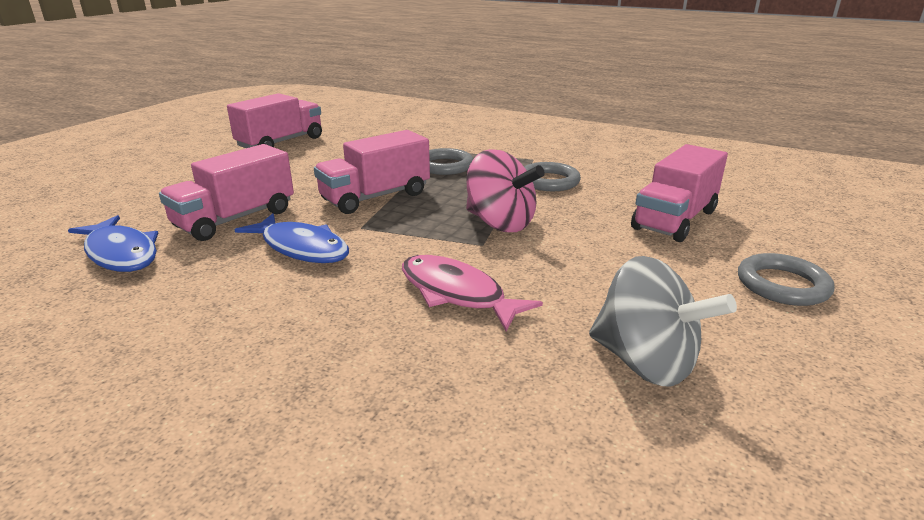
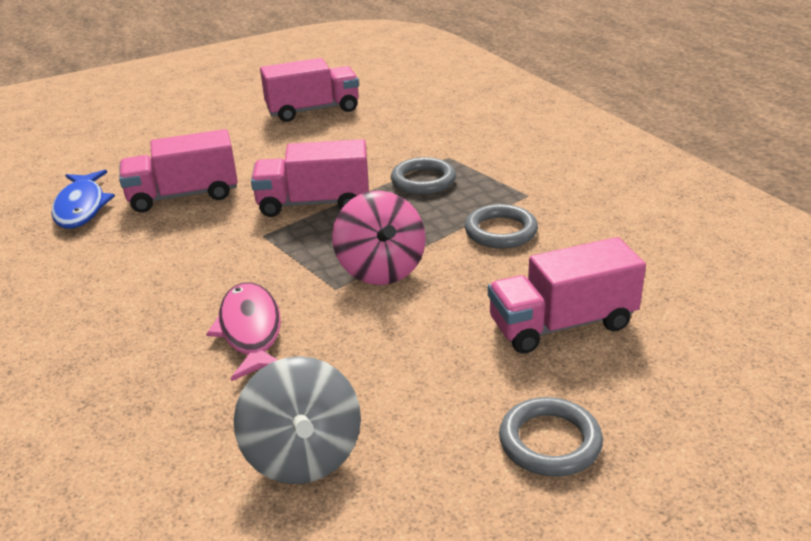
camera: 35 degrees right, 5 degrees up
(301, 248) = (196, 242): blue fish -> none

